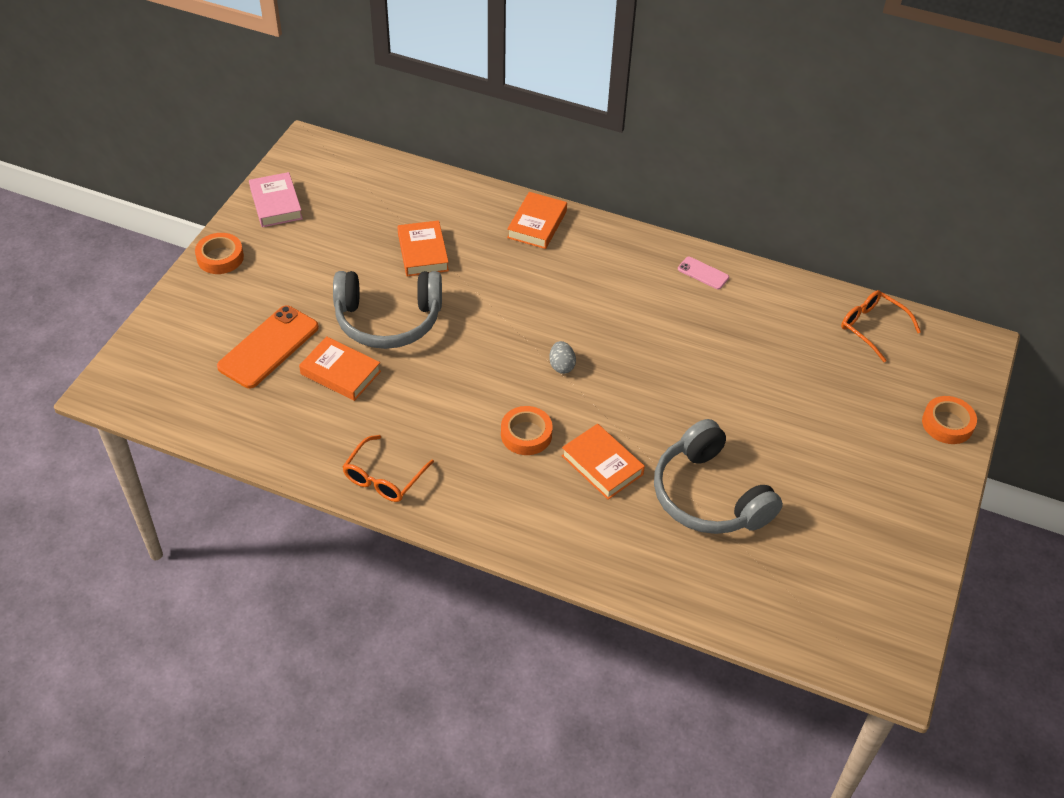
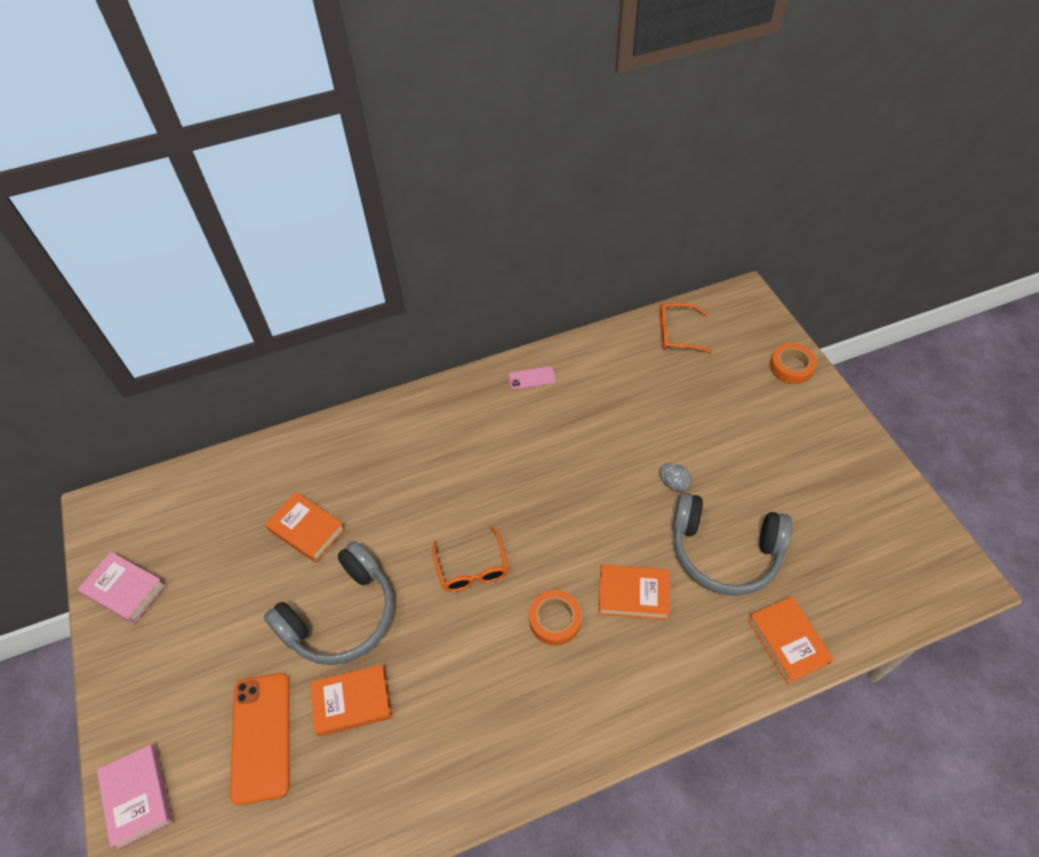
camera: 40 degrees left, 5 degrees up
(171, 321) = (138, 796): none -> pink book
(220, 257) = (122, 687): orange tape -> none
(384, 478) = (491, 767): orange glasses -> orange glasses (472, 568)
(537, 224) = (373, 432): orange book -> orange book (787, 641)
(561, 366) = (517, 537): grey egg -> grey egg (673, 483)

